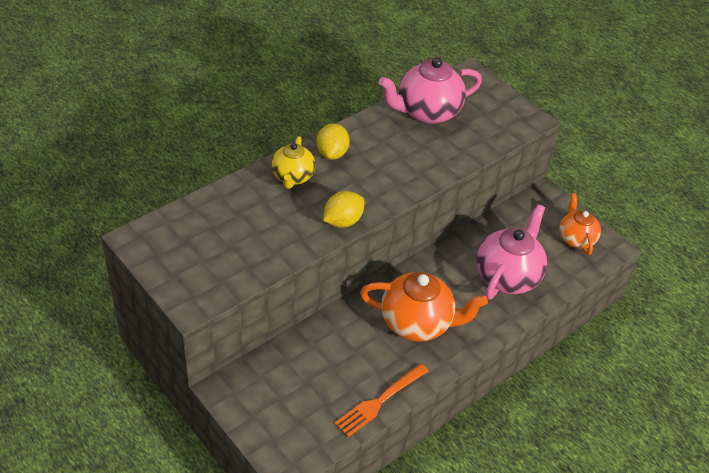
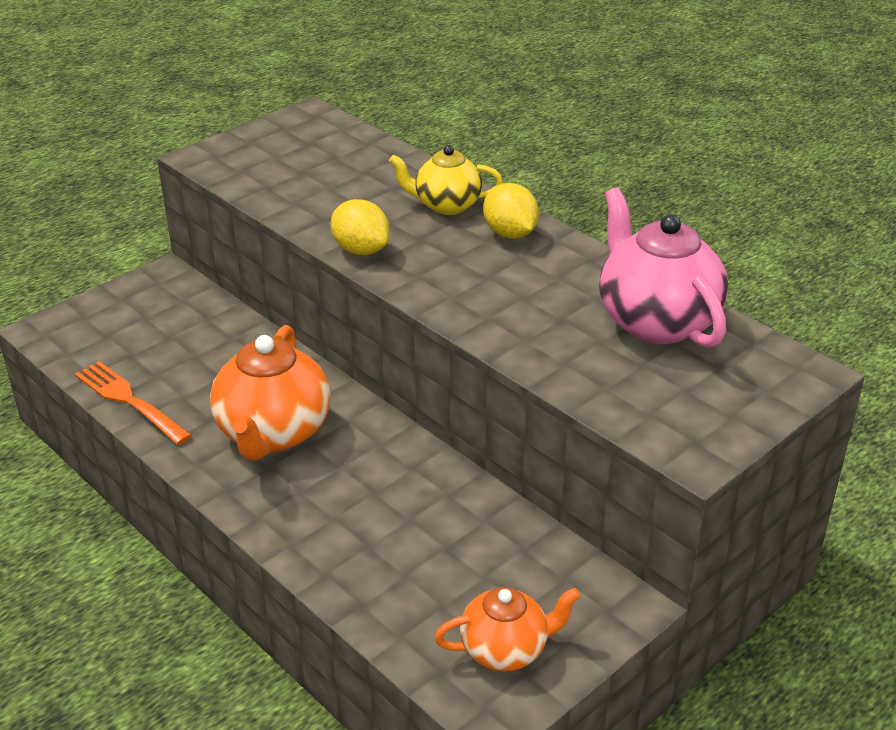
camera: 90 degrees right, 10 degrees down
(332, 153) = (510, 234): yellow lemon -> yellow lemon turned 60 degrees clockwise
(507, 276) = (387, 541): pink teapot -> none

